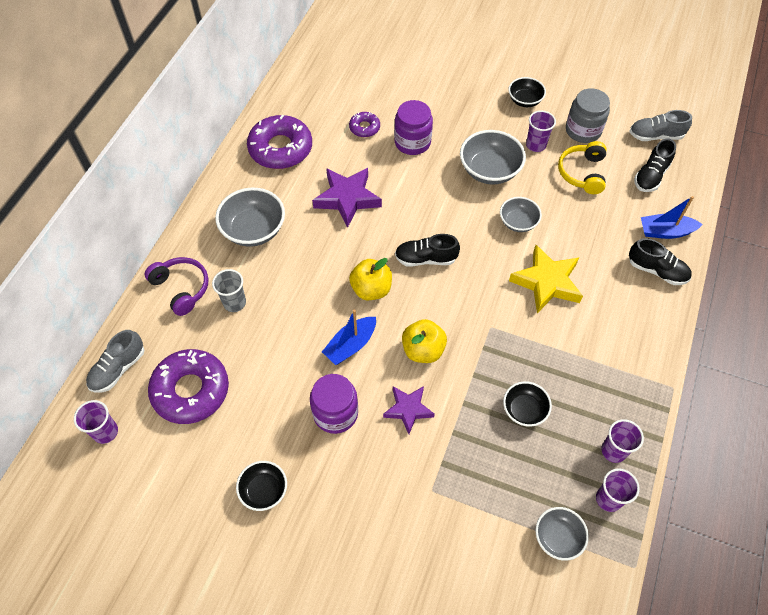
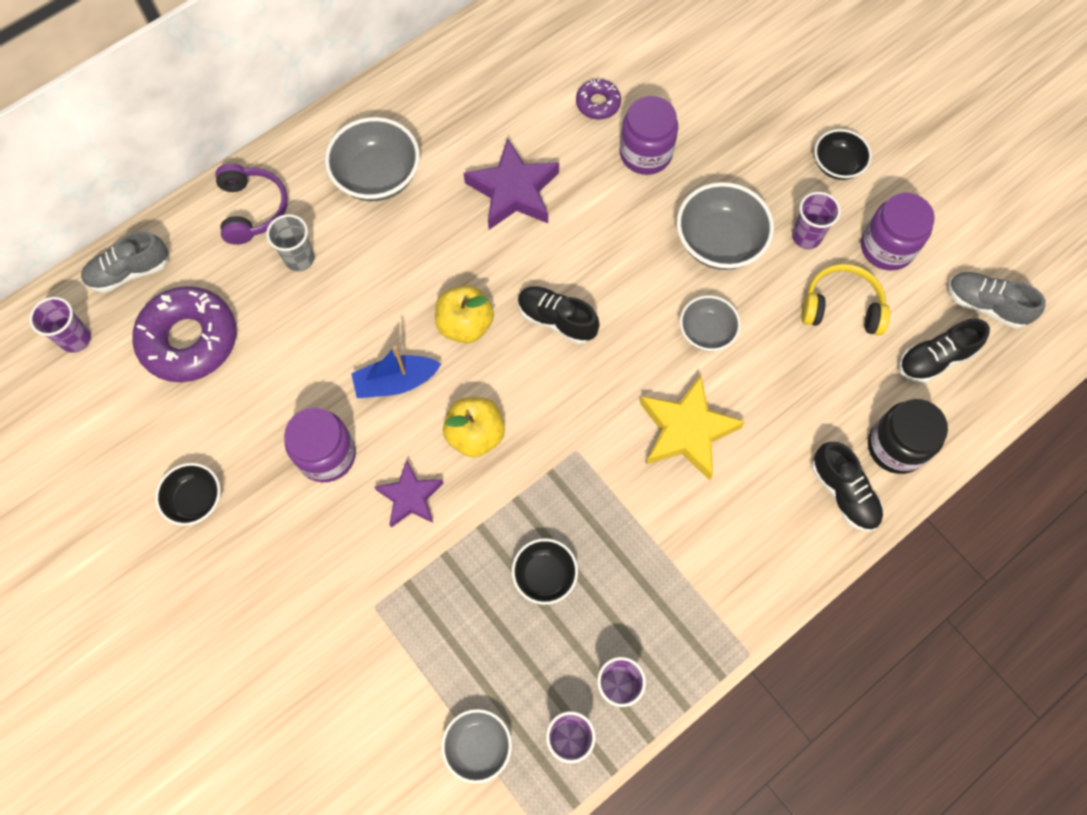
camera: 30 degrees right, 10 degrees up
(280, 148) = (476, 83): purple donut -> none
(582, 173) = (841, 307): yellow headphones -> yellow headphones turned 60 degrees clockwise
(583, 130) = (887, 247): grey jar -> purple jar
(665, 231) = (896, 446): blue boat -> black jar

